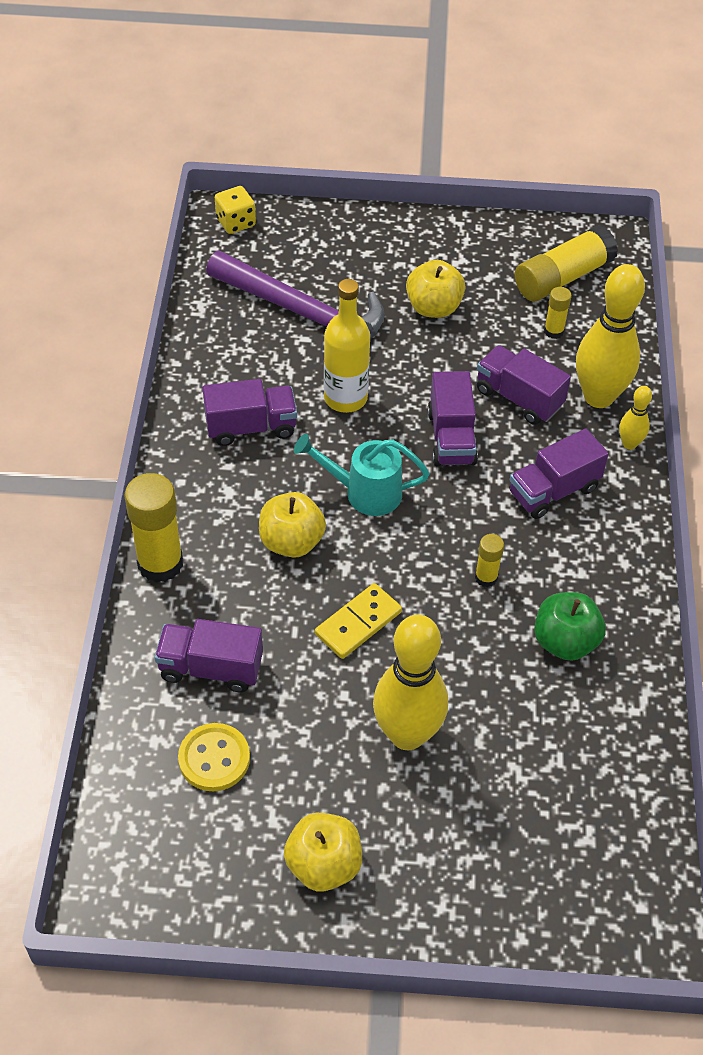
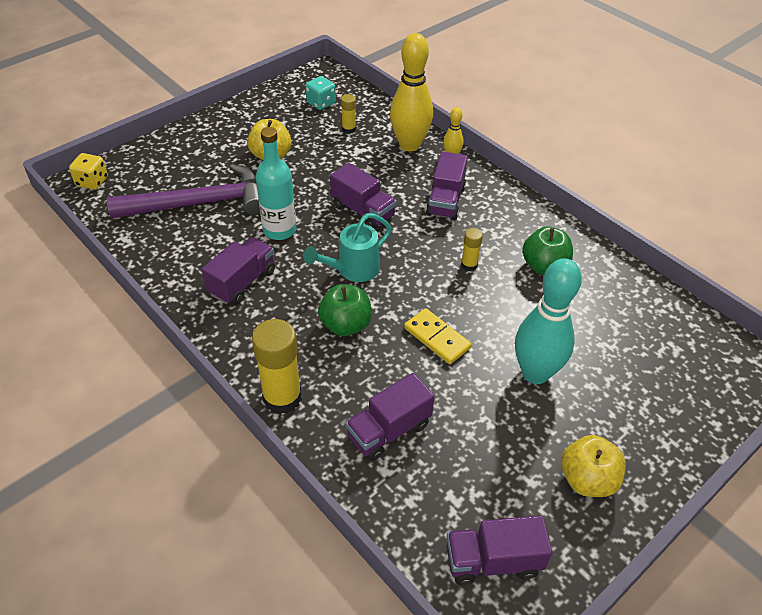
camera: 45 degrees left, 5 degrees down
(214, 758) = (457, 479): yellow button -> none
(291, 542) = (345, 325): yellow apple -> green apple
(345, 398) = (279, 230): yellow bottle -> turquoise bottle
(358, 623) = (437, 338): yellow domino -> yellow domino turned 45 degrees counterclockwise
(407, 734) = (535, 373): yellow bowling pin -> turquoise bowling pin
(518, 398) = (372, 170): purple truck -> purple truck (493, 561)
(562, 278) = (321, 103): yellow glue stick -> turquoise dice

